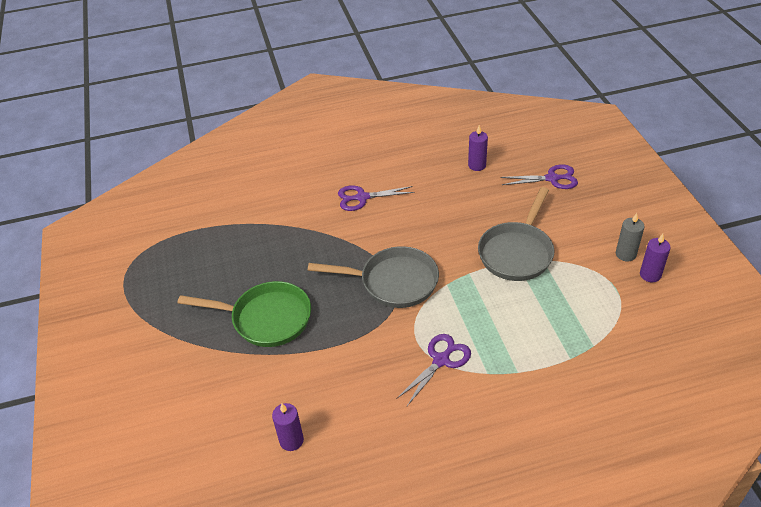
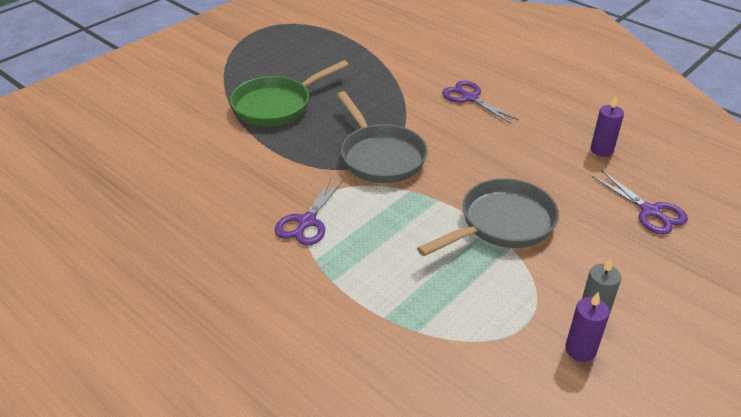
camera: 55 degrees right, 5 degrees down
(266, 319) = (276, 105): green pan -> green pan turned 75 degrees clockwise
(291, 440) = (158, 168): purple candle -> none
(441, 360) = (307, 222): purple scissors -> purple scissors turned 105 degrees clockwise
(517, 252) = (502, 223): grey pan -> grey pan turned 150 degrees clockwise

